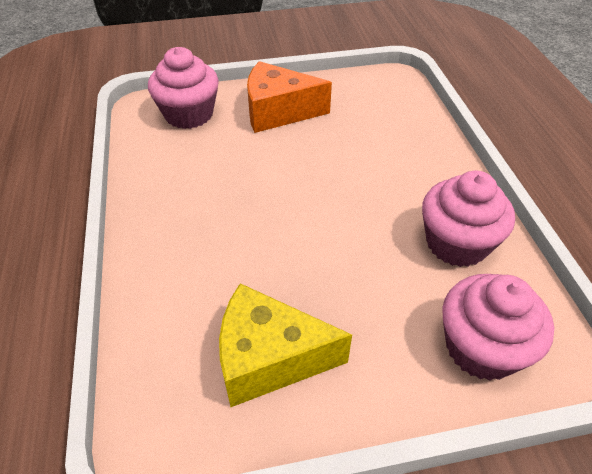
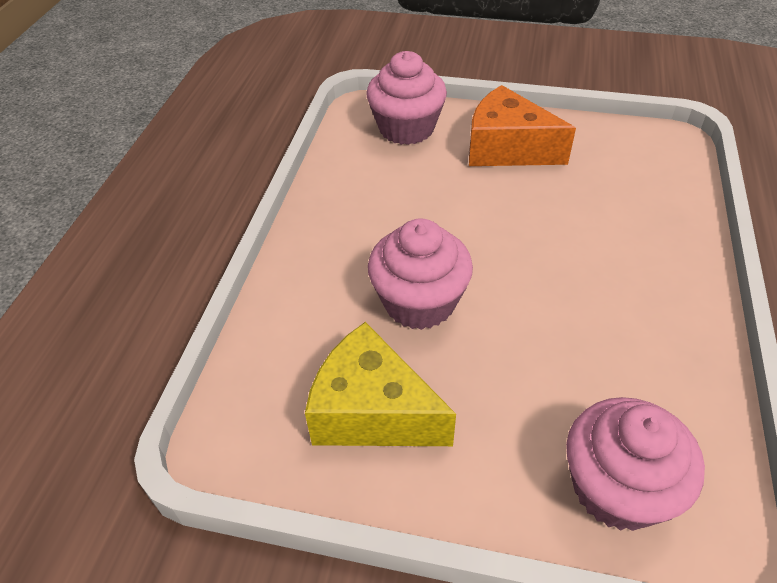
camera: 25 degrees right, 0 degrees up
(456, 243) = (649, 360): pink cupcake -> pink cupcake (419, 302)

